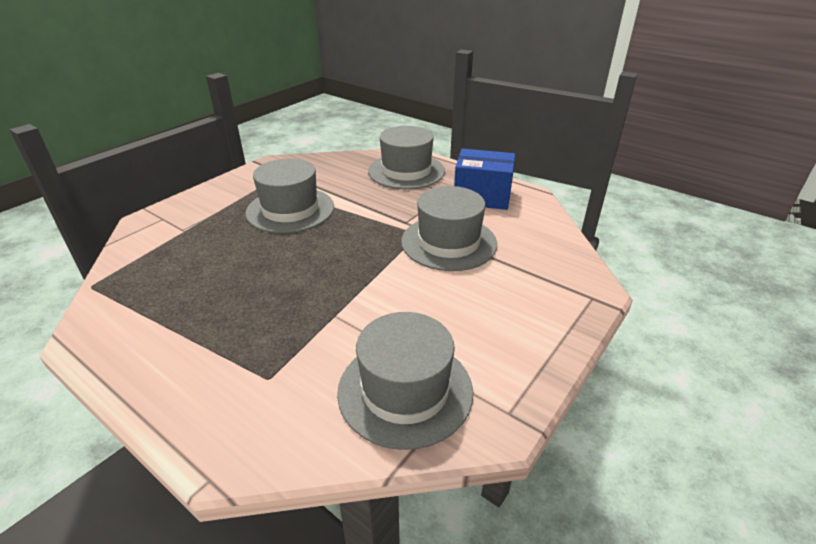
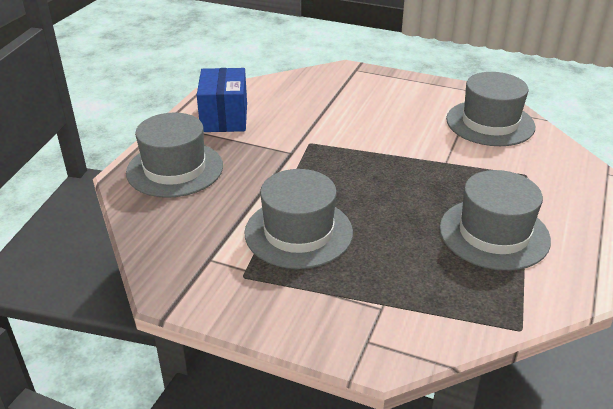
camera: 105 degrees left, 0 degrees up
(449, 242) = (316, 126): grey hat -> grey hat (494, 234)

